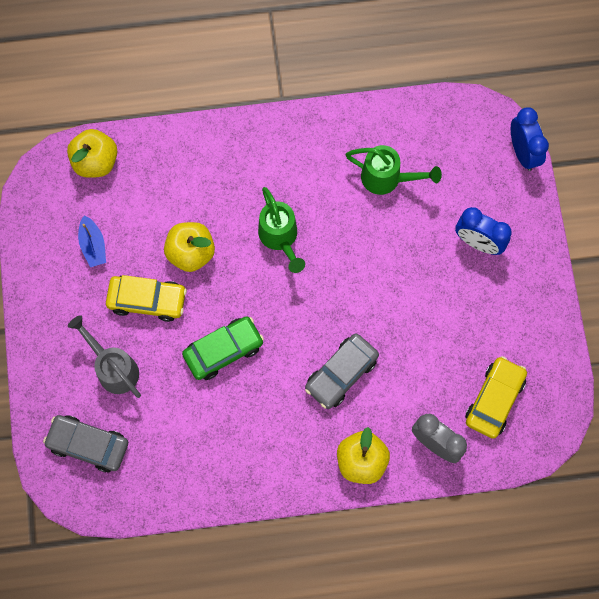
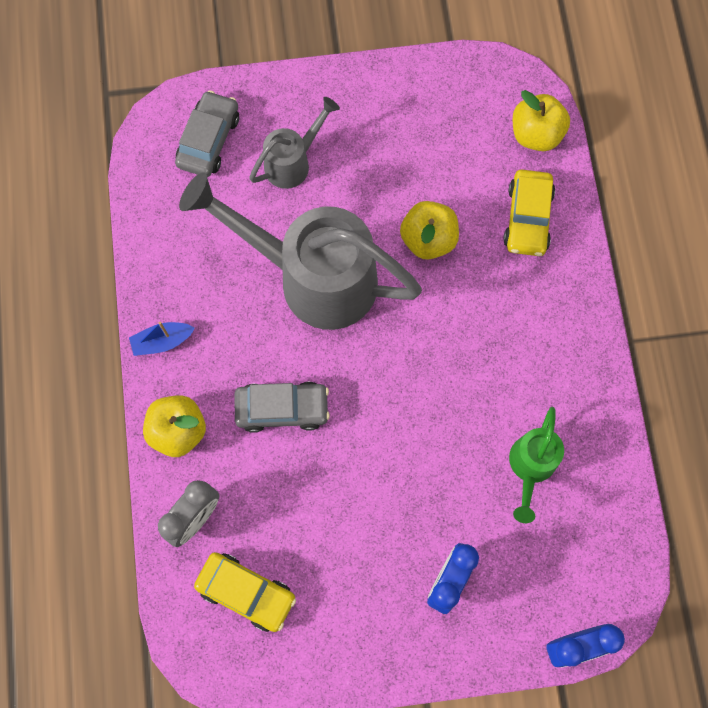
camera: 90 degrees right, 0 degrees up
(93, 245) = (435, 136): blue boat -> blue boat (162, 341)
(147, 300) = (371, 194): yellow car -> yellow car (527, 218)
(223, 350) = (312, 277): green car -> grey watering can
(280, 238) = (448, 339): green watering can -> none
(341, 373) = (282, 409): grey car -> grey car turned 135 degrees clockwise

